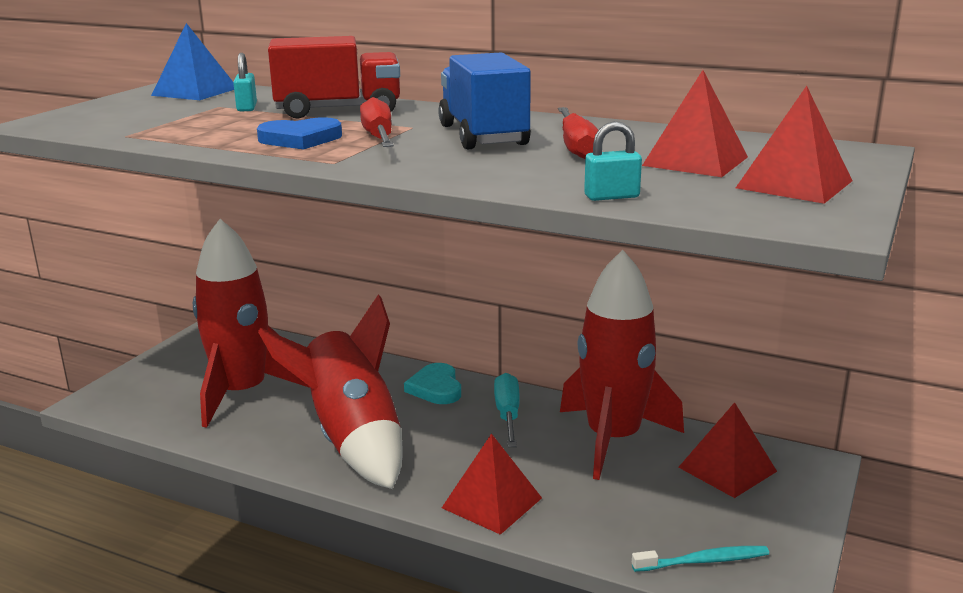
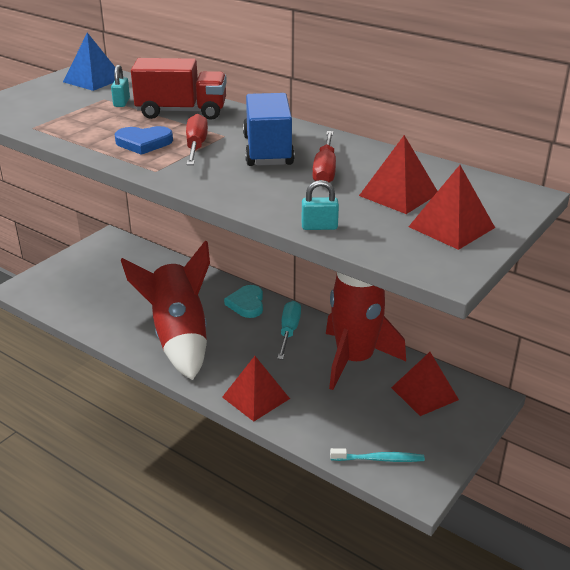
camera: 10 degrees right, 10 degrees up
(242, 393) = (117, 293): red rocket -> none

